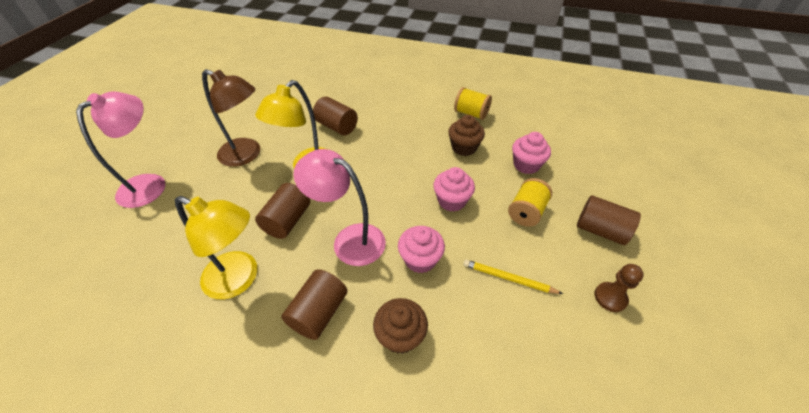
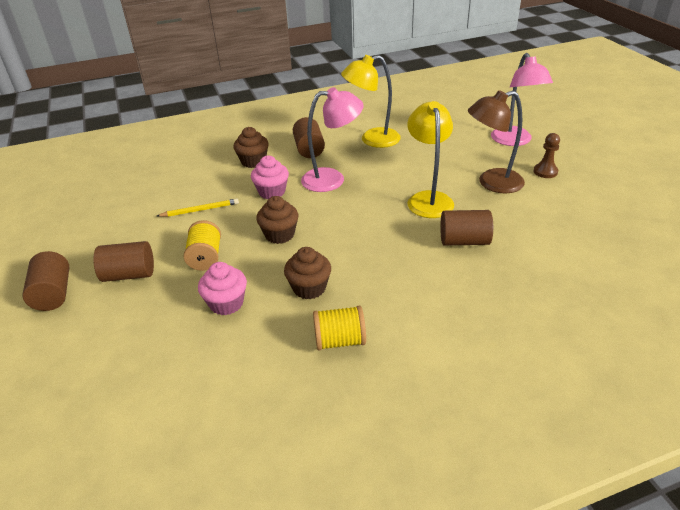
camera: 145 degrees right, 10 degrees down
(287, 221) = (388, 168): brown cylinder -> brown cylinder (53, 294)
(451, 201) = (279, 235): pink cupcake -> brown cupcake
(610, 297) = (118, 232): brown pawn -> brown pawn (545, 172)

